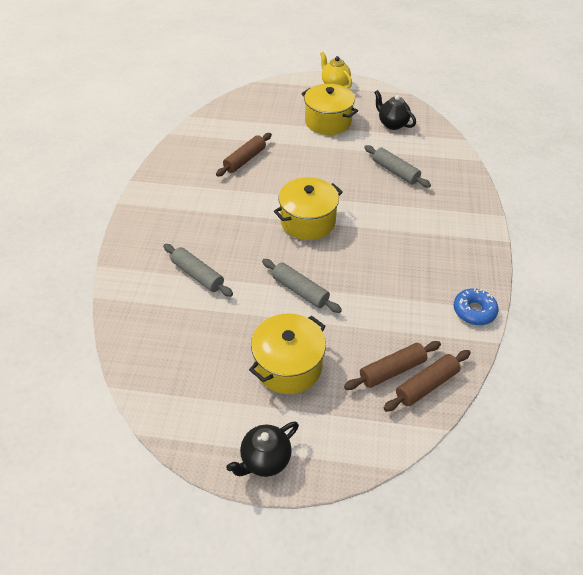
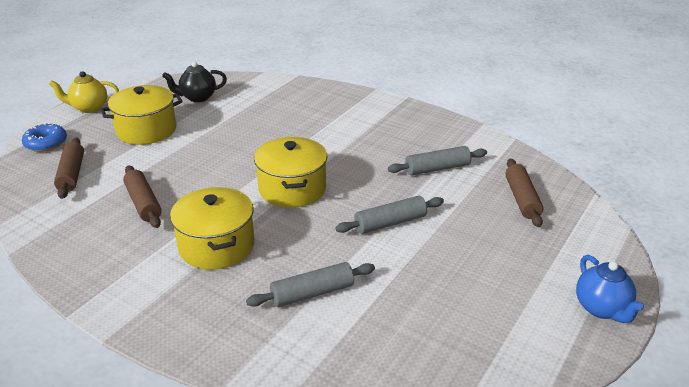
camera: 65 degrees left, 15 degrees down
(265, 459) = (602, 309): black teapot -> blue teapot
(288, 365) = (488, 260): yellow pot -> yellow pot (216, 246)
(395, 172) = (269, 118): grey rolling pin -> grey rolling pin (437, 168)
(426, 385) = (545, 186): brown rolling pin -> brown rolling pin (71, 174)
(474, 311) = (475, 137): blue donut -> blue donut (46, 143)

